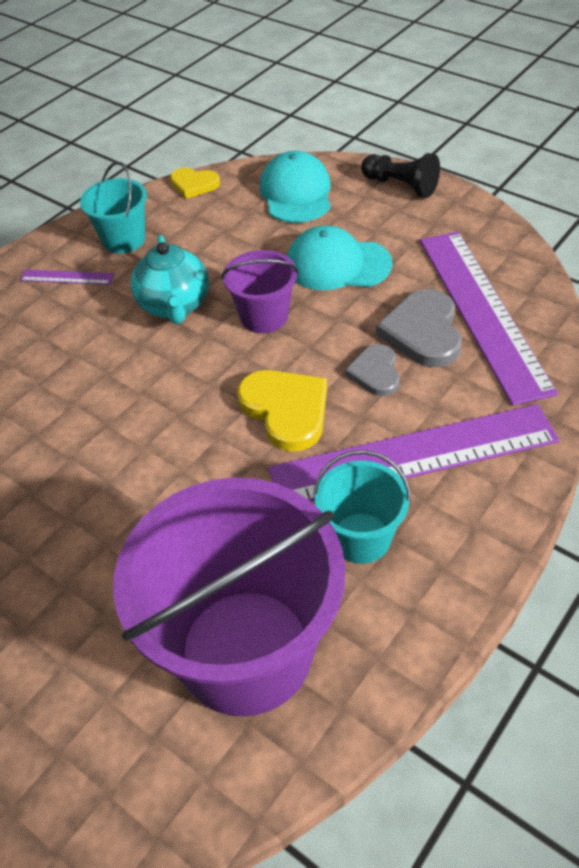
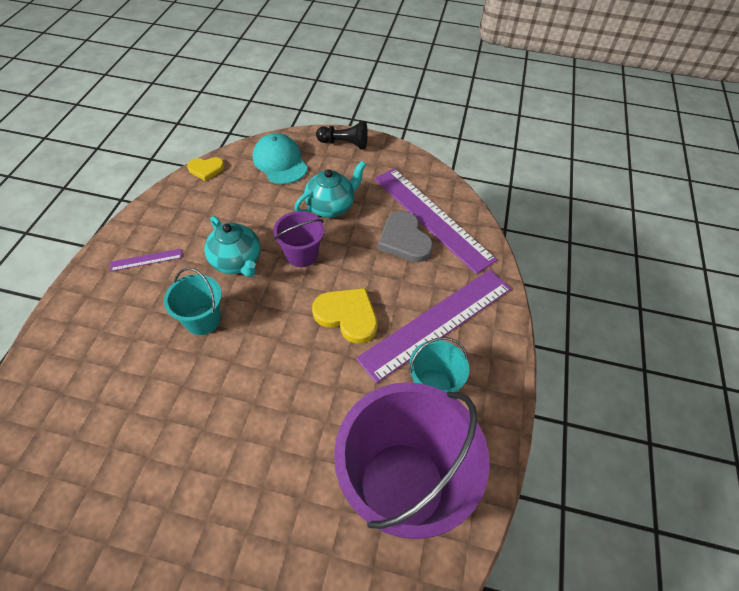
camera: 30 degrees left, 5 degrees up
(124, 240) = (175, 221): turquoise bucket -> turquoise bucket (203, 320)
(337, 264) = (331, 206): turquoise cap -> turquoise teapot
(375, 373) = (389, 274): grey heart -> none

